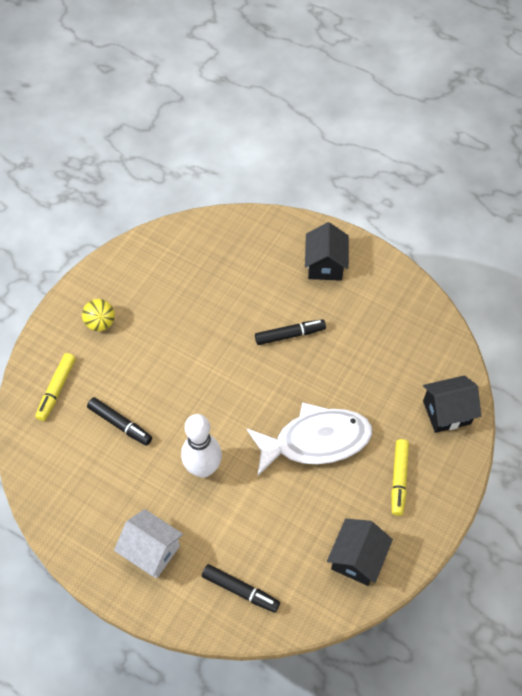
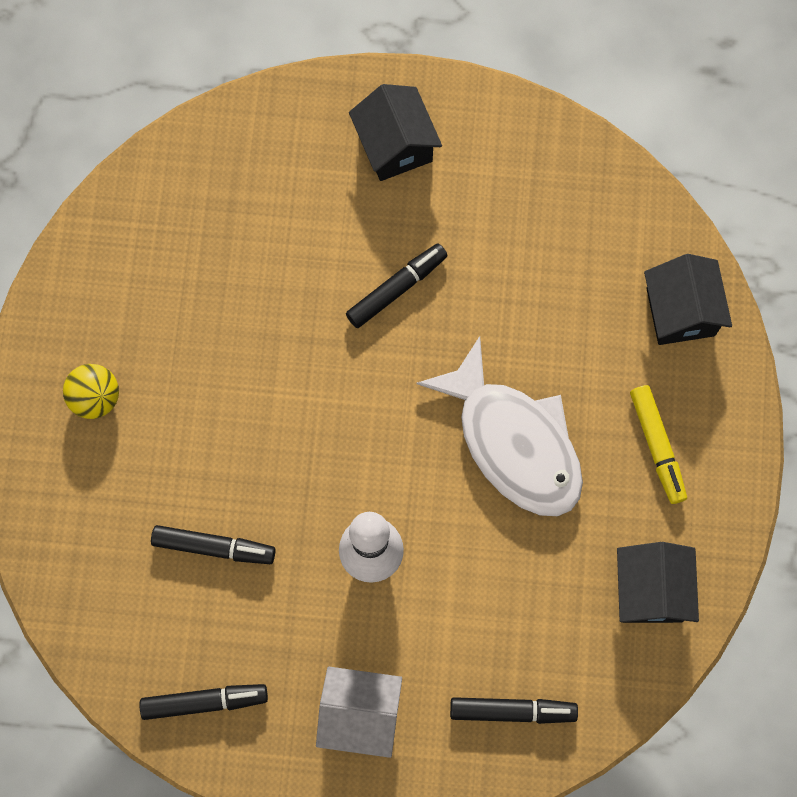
camera: 25 degrees left, 15 degrees up
(56, 389) = (87, 536): yellow marker -> none
(69, 504) = (204, 702): none -> black marker
(315, 441) = (513, 441): white fish -> white fish turned 90 degrees clockwise
(446, 412) = (680, 312): black house -> black house turned 60 degrees counterclockwise

